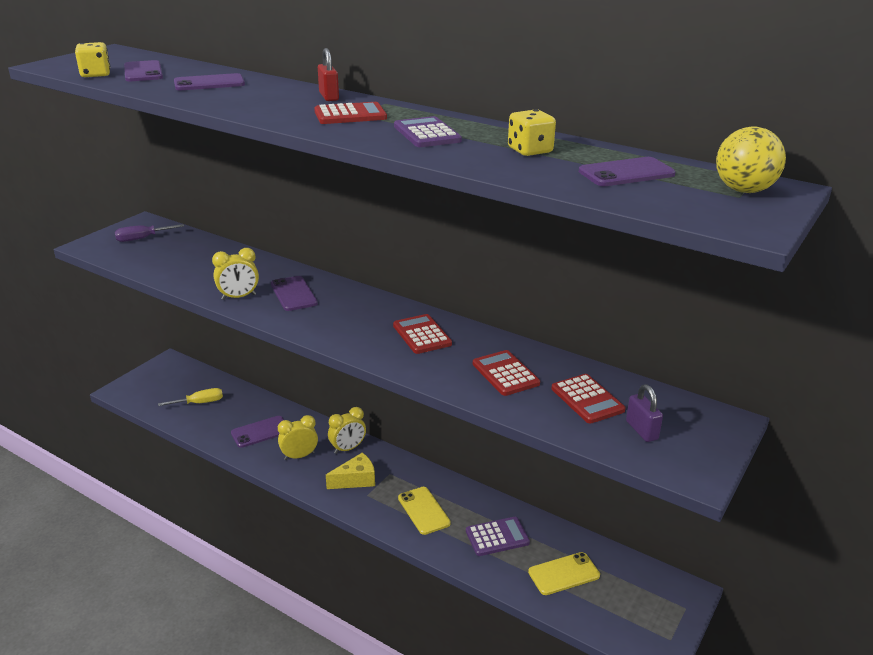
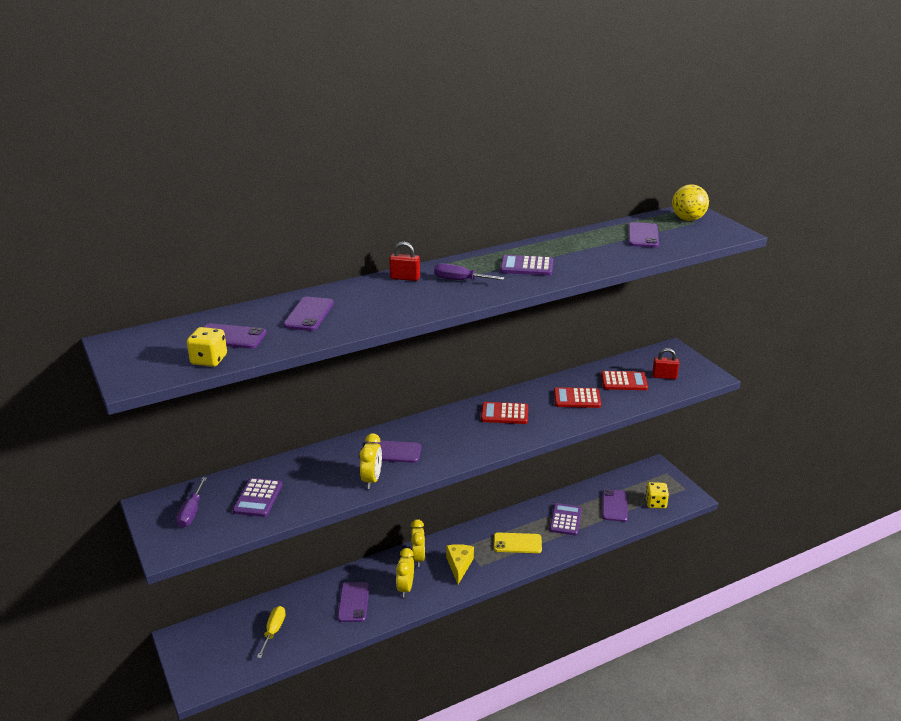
camera: 60 degrees left, 0 degrees up
(177, 257) = (258, 498): none -> purple calculator
(350, 115) = (460, 280): red calculator -> purple screwdriver
(530, 150) = (586, 247): yellow dice -> yellow dice (655, 503)
(564, 574) = (615, 505): yellow phone -> purple phone
(641, 430) = (664, 376): purple padlock -> red padlock

